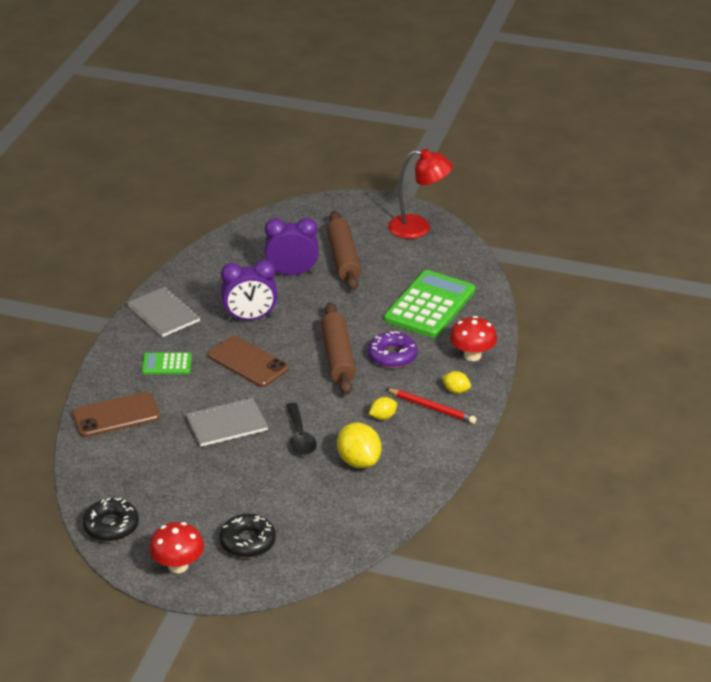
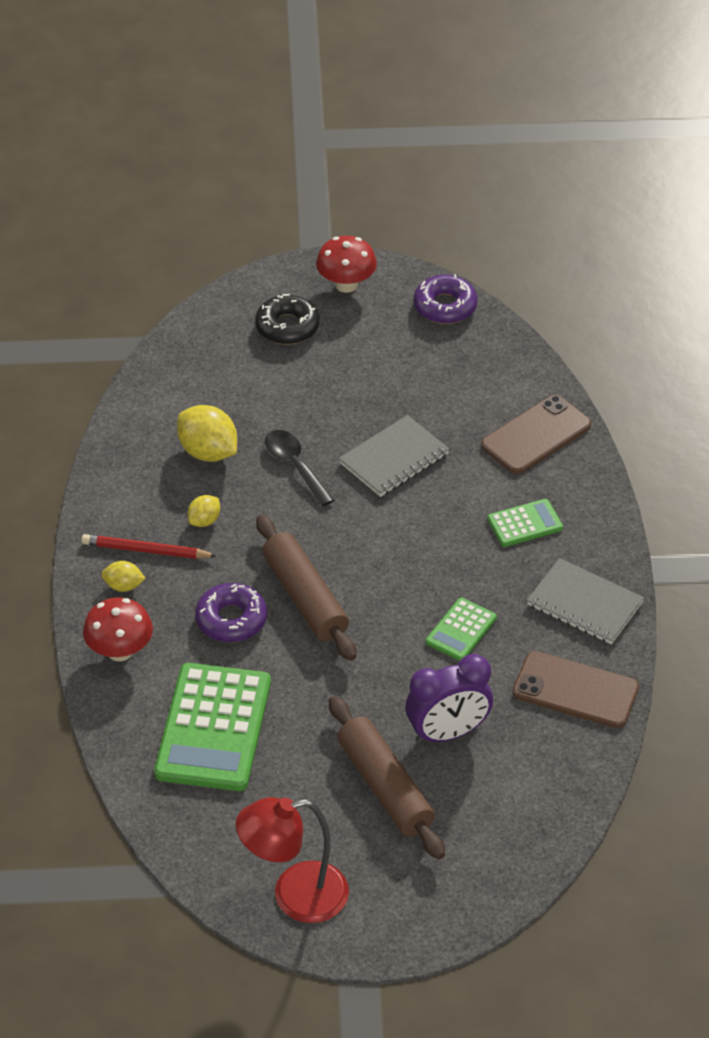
camera: 160 degrees right, 10 degrees up
(111, 526) = (445, 306): black donut -> purple donut
(248, 362) = (421, 556): brown phone -> brown phone (575, 690)
(250, 318) = (461, 630): purple clock -> green calculator

